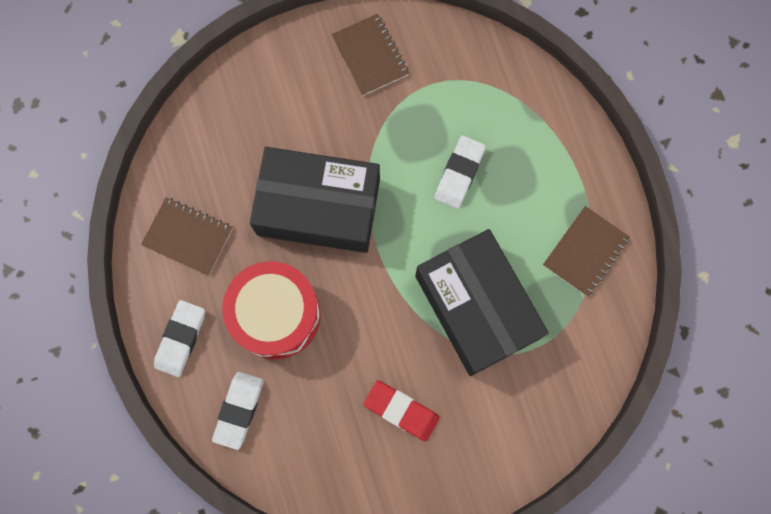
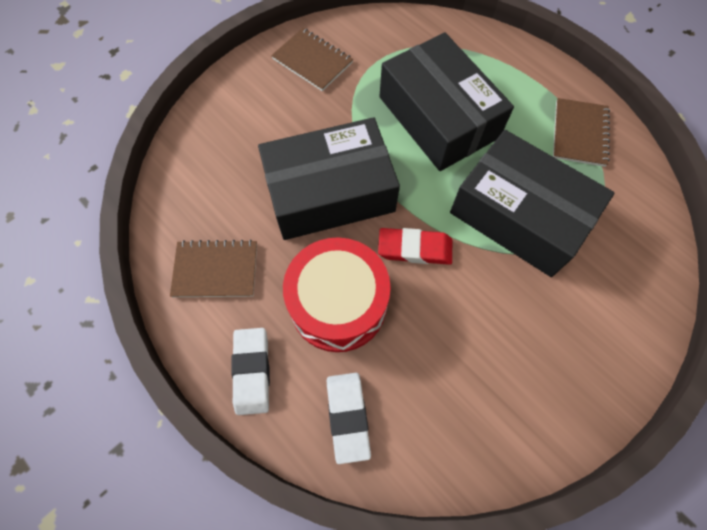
camera: 25 degrees left, 10 degrees down
(401, 411) = (509, 339): red eraser -> red eraser (415, 249)
(459, 173) = (438, 117): white eraser -> black box

